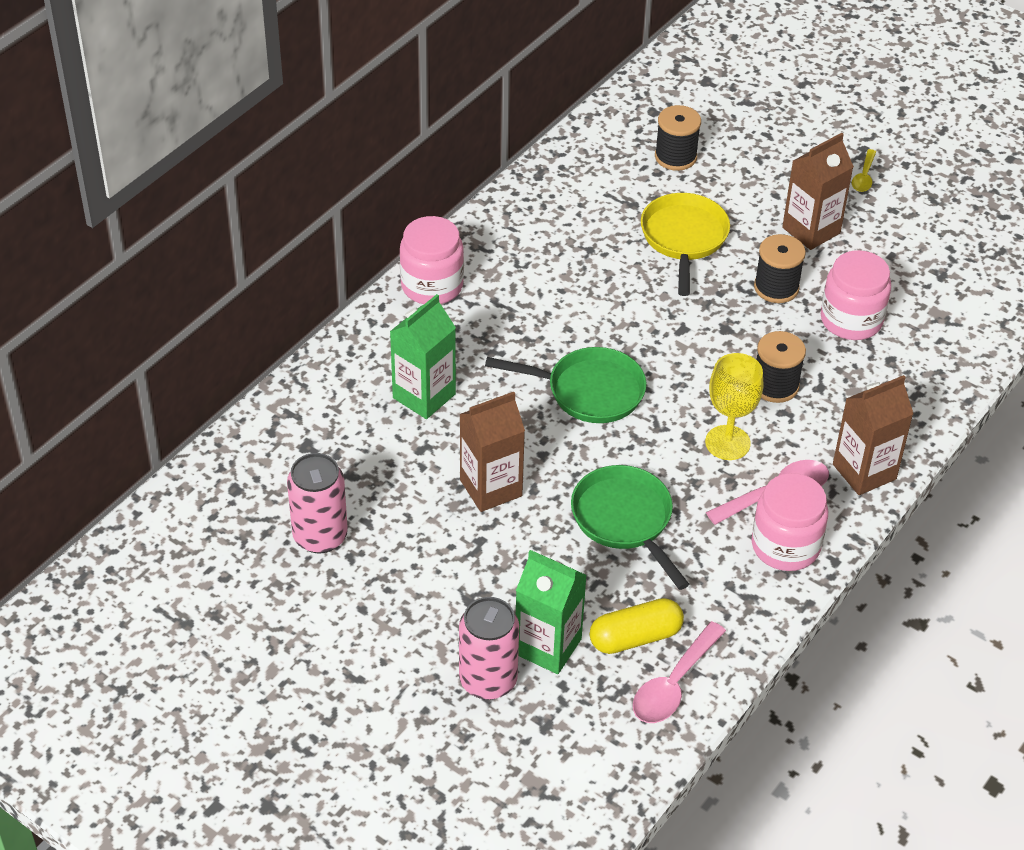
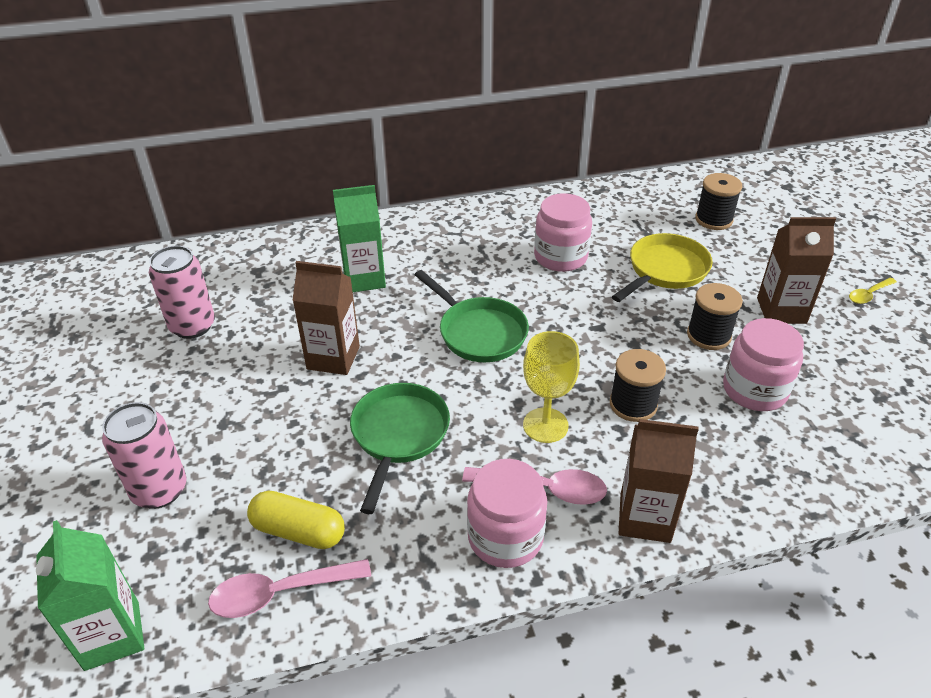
camera: 40 degrees right, 5 degrees down
(432, 285) = (450, 220): pink jar -> pink jar (560, 257)
(548, 646) = (229, 493): green carton -> green carton (112, 635)

